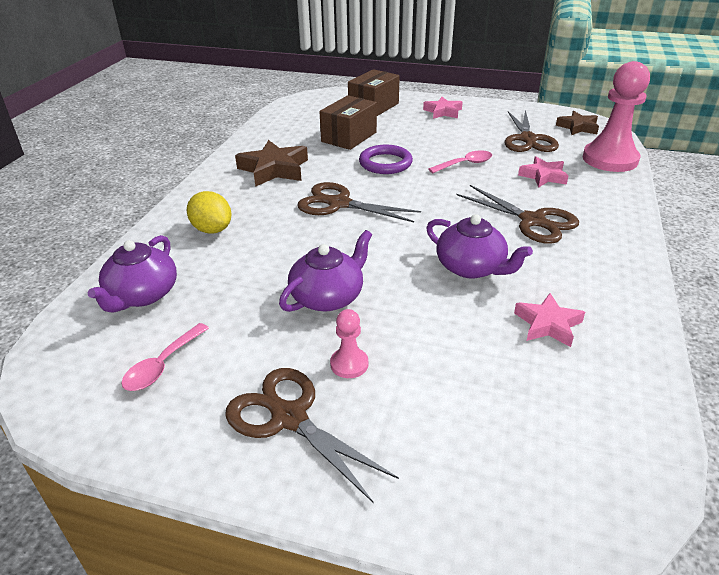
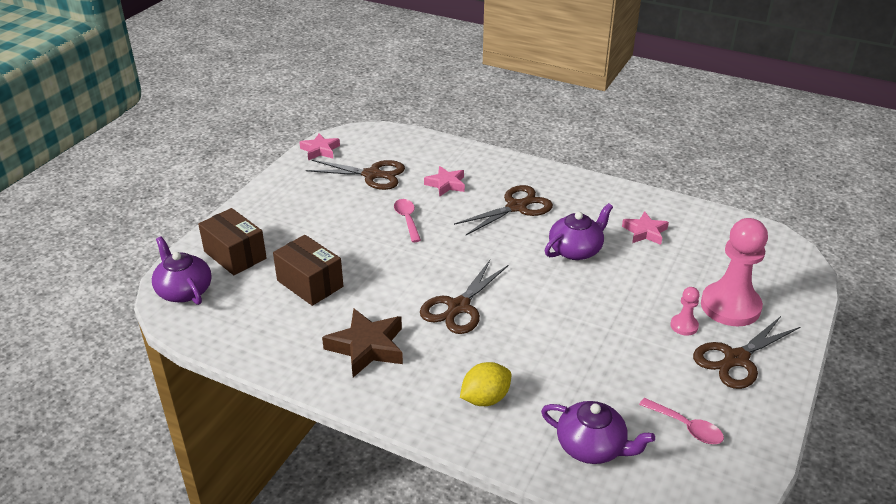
camera: 80 degrees left, 0 degrees up
(328, 297) = (606, 328): purple teapot -> purple teapot (184, 290)
(385, 163) = (385, 267): purple ring -> none
(443, 112) = (279, 209): pink star -> pink star (320, 150)
(578, 127) = (360, 143): brown star -> none
(610, 159) = (429, 146): pink pawn -> pink pawn (730, 306)

